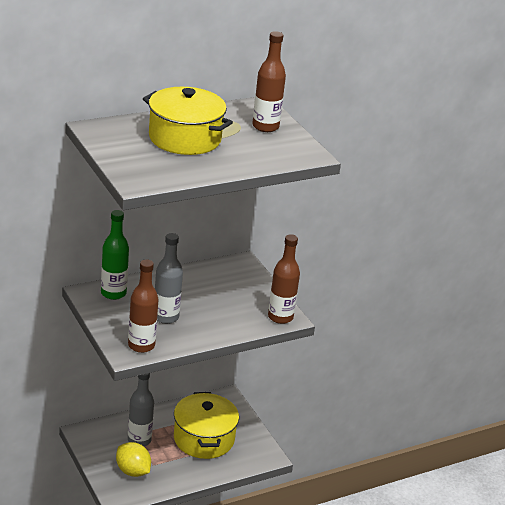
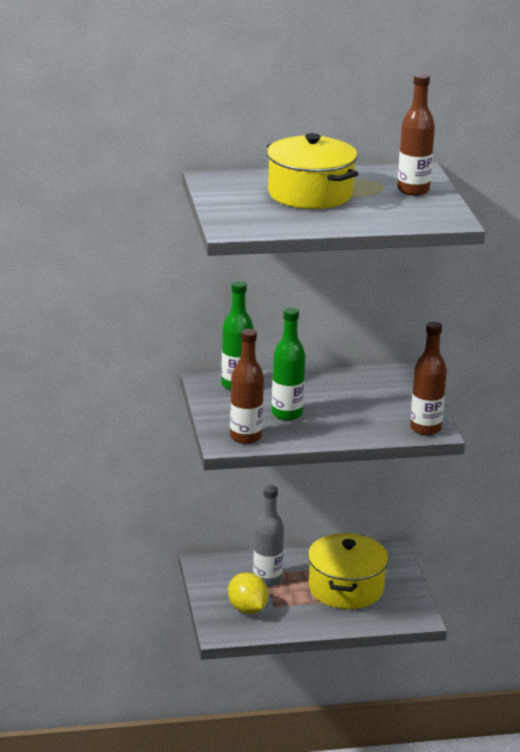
camera: 20 degrees right, 5 degrees down
(166, 317) = (287, 414): grey bottle -> green bottle

